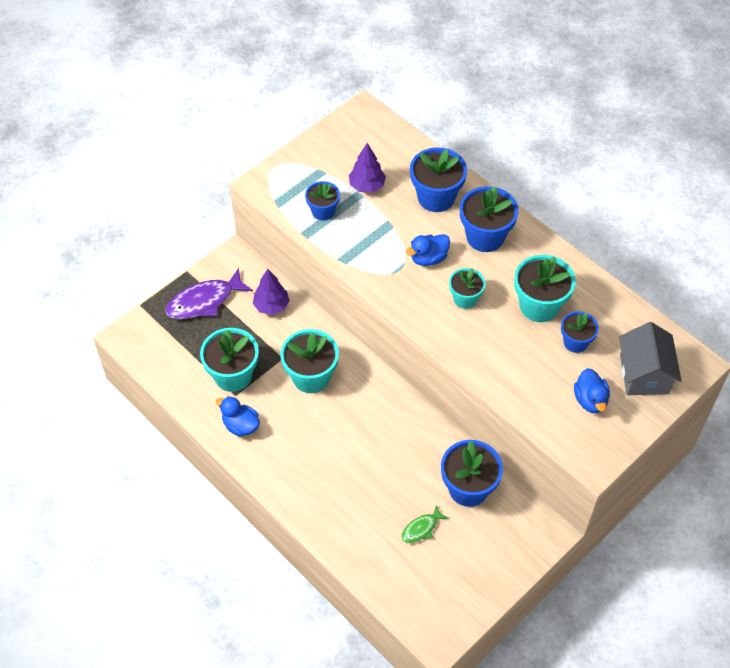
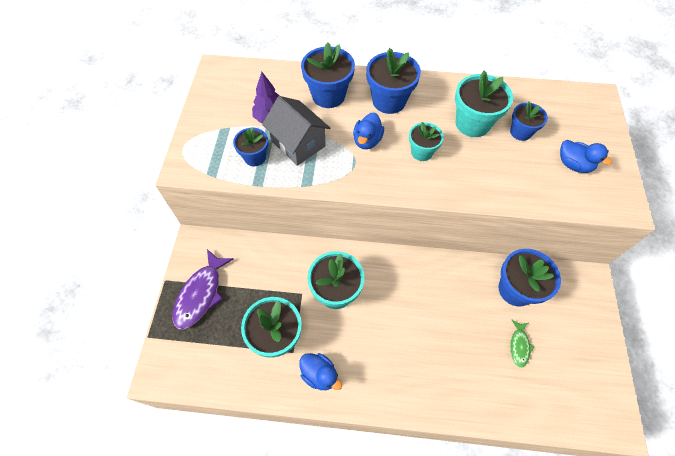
camera: 40 degrees left, 5 degrees up
(240, 425) = (320, 374): blue duck -> blue duck turned 135 degrees counterclockwise
(271, 306) = (257, 260): purple tree -> none
(644, 374) = (581, 124): grey house -> grey house (298, 143)

